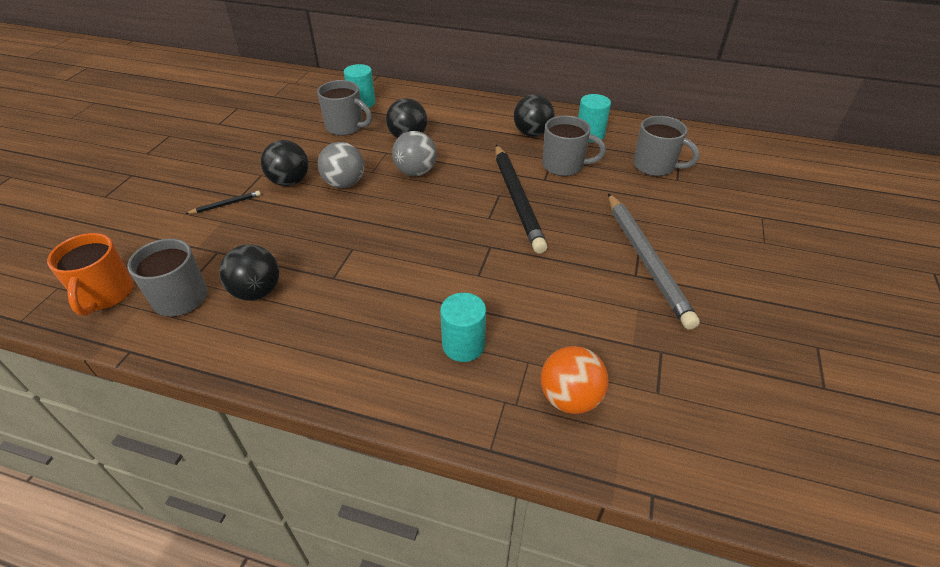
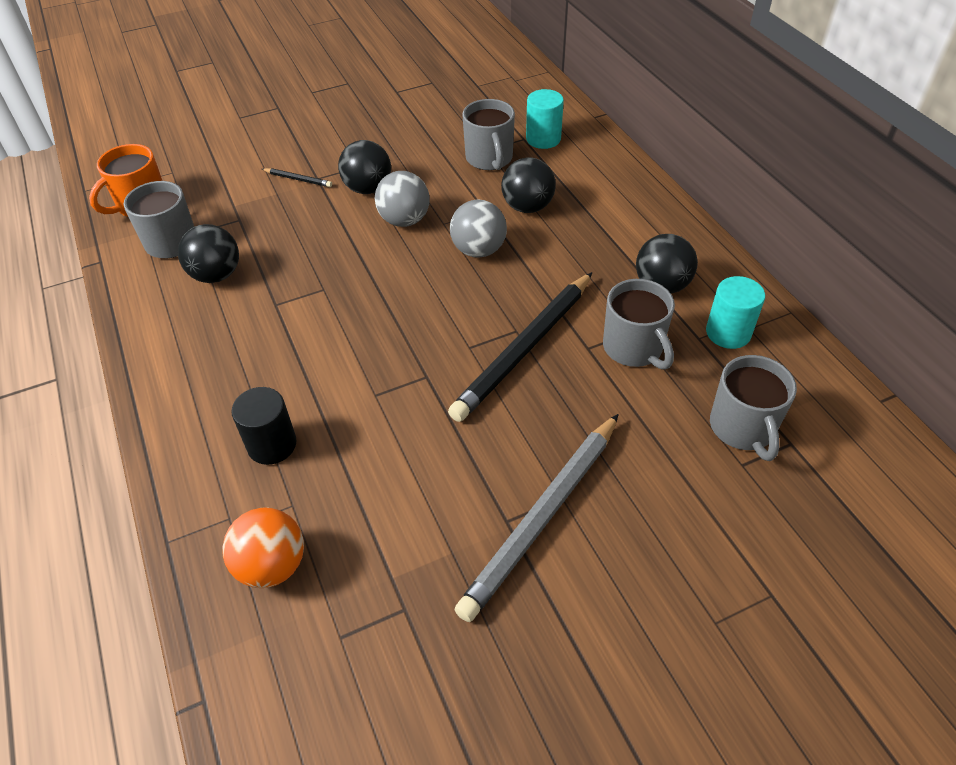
camera: 50 degrees right, 5 degrees up
(463, 345) = (272, 445): turquoise cylinder -> black cylinder

